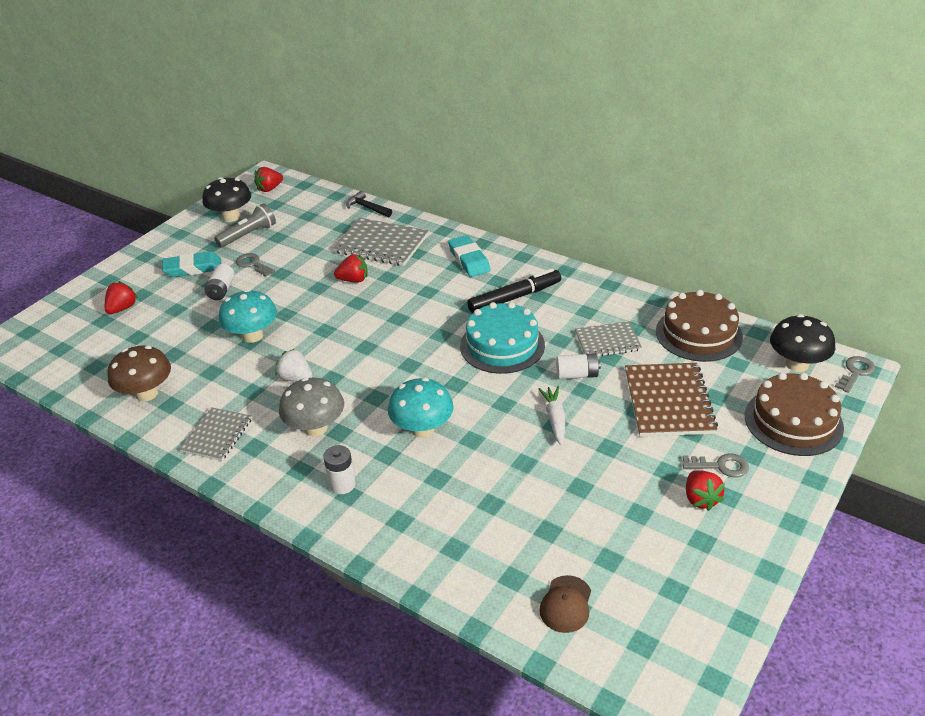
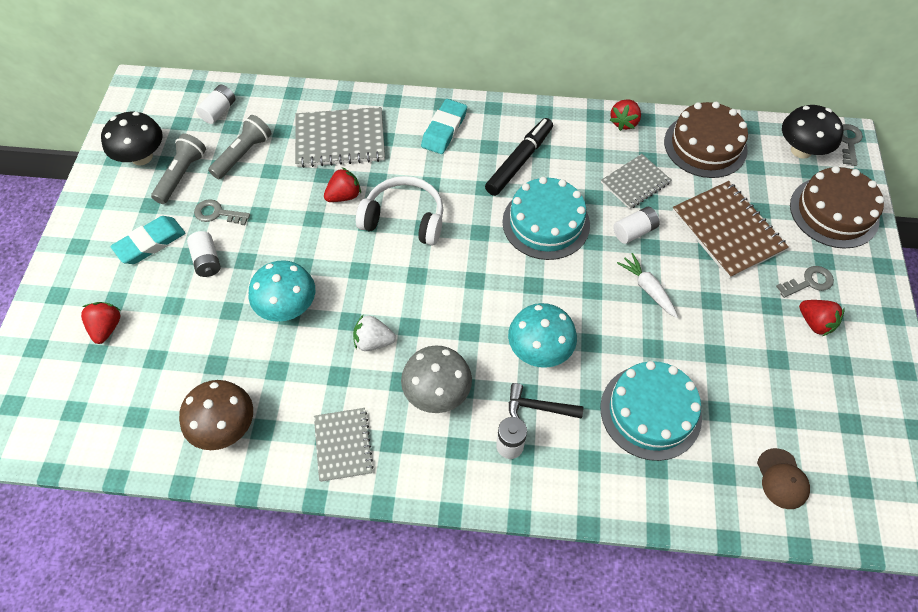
camera: 30 degrees left, 20 degrees up
(269, 189) = (158, 103): red strawberry -> red strawberry (624, 122)
(301, 234) = (243, 154): none -> grey flashlight
(307, 204) = (219, 111): none -> white battery
(367, 208) = (290, 96): black hammer -> black hammer (538, 407)
(387, 308) = (404, 219): none -> white headphones
(469, 260) = (444, 130): turquoise eraser -> turquoise eraser turned 75 degrees clockwise
(483, 507) = (650, 412): none -> turquoise cake

